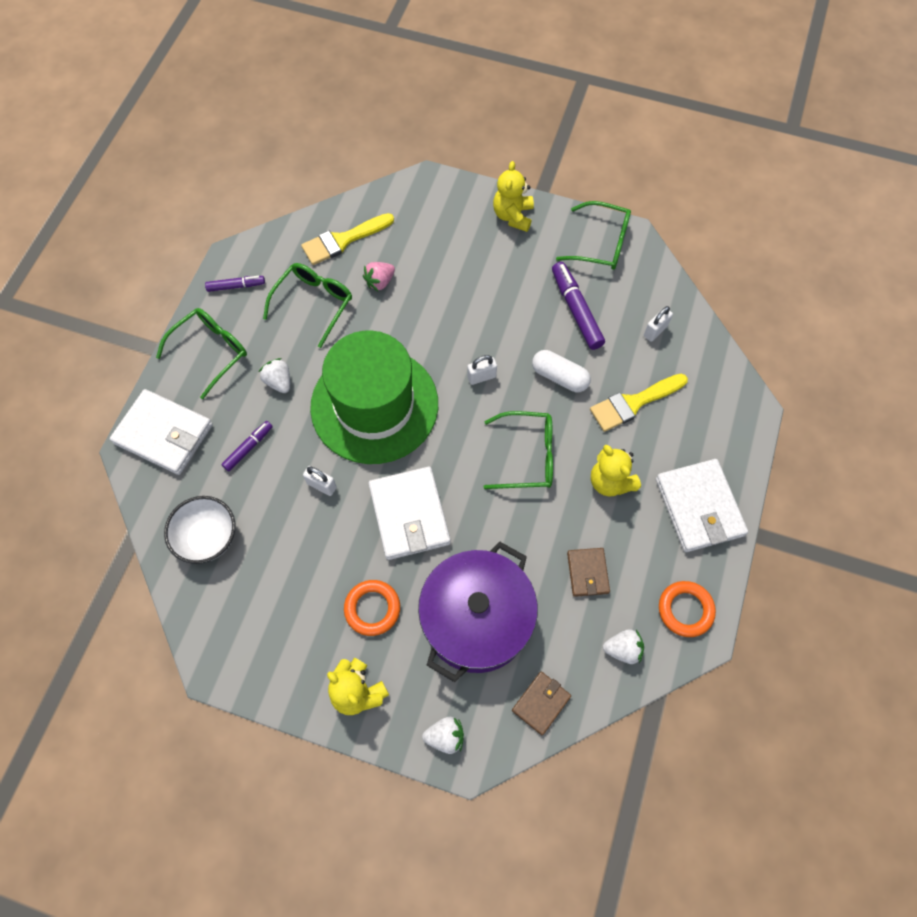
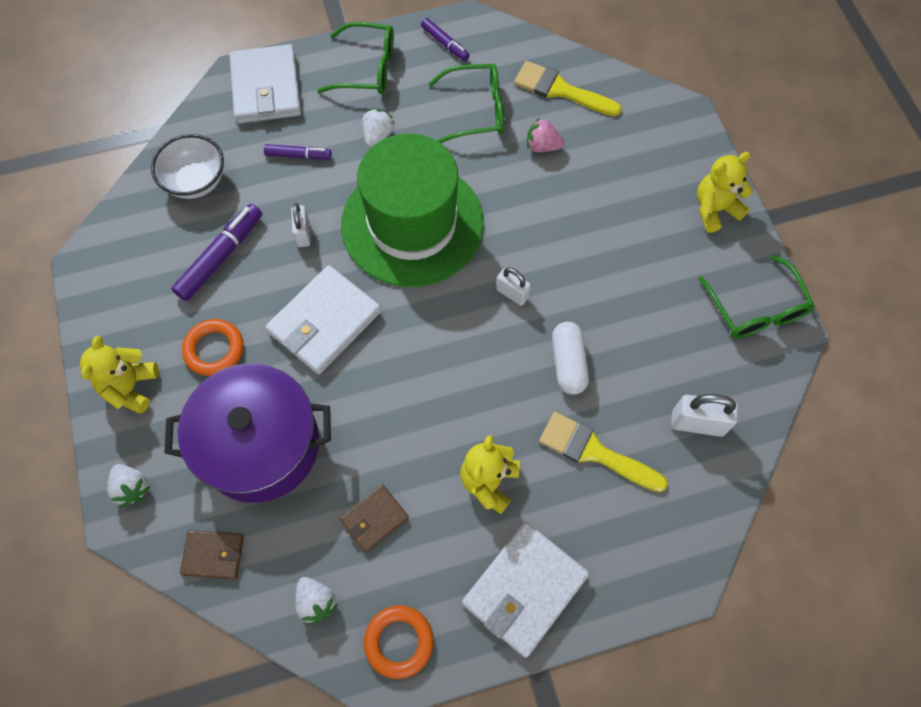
camera: 55 degrees right, 0 degrees up
(527, 456) = (459, 387): green glasses -> none
(576, 310) = (657, 332): purple marker -> purple marker (221, 256)
(655, 331) = (697, 423): white padlock -> white padlock, size x1.53

